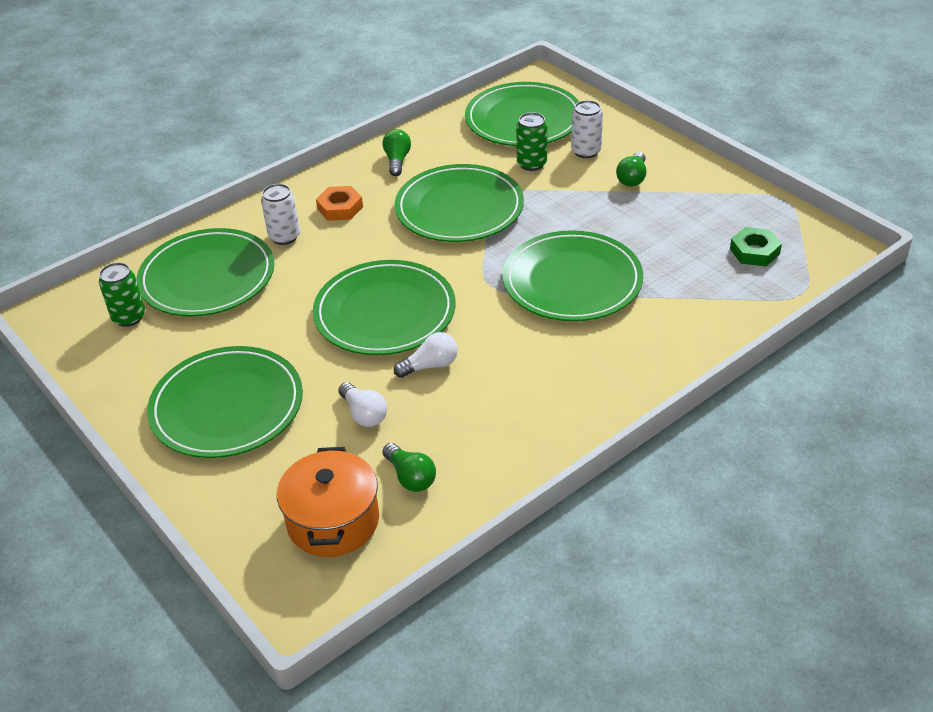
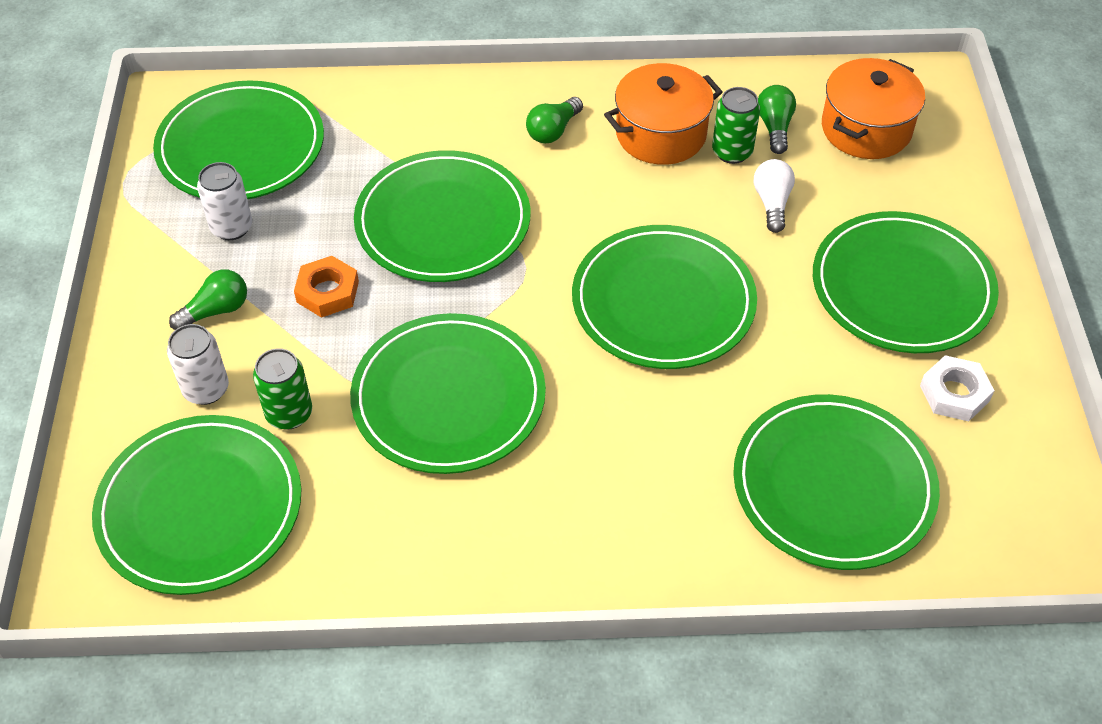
camera: 145 degrees left, 10 degrees up
(129, 317) = (963, 479): green can -> green can (732, 152)
(155, 359) = (954, 393): none -> white nut
(284, 237) = (694, 494): white can -> white can (231, 227)
(340, 208) = (587, 500): orange nut -> orange nut (328, 292)
(397, 160) = (438, 544): green light bulb -> green light bulb (553, 131)
(430, 365) = (670, 214): white light bulb -> none
(494, 419) = (661, 134): none -> orange pot
(754, 251) = (241, 147): green nut -> green plate

